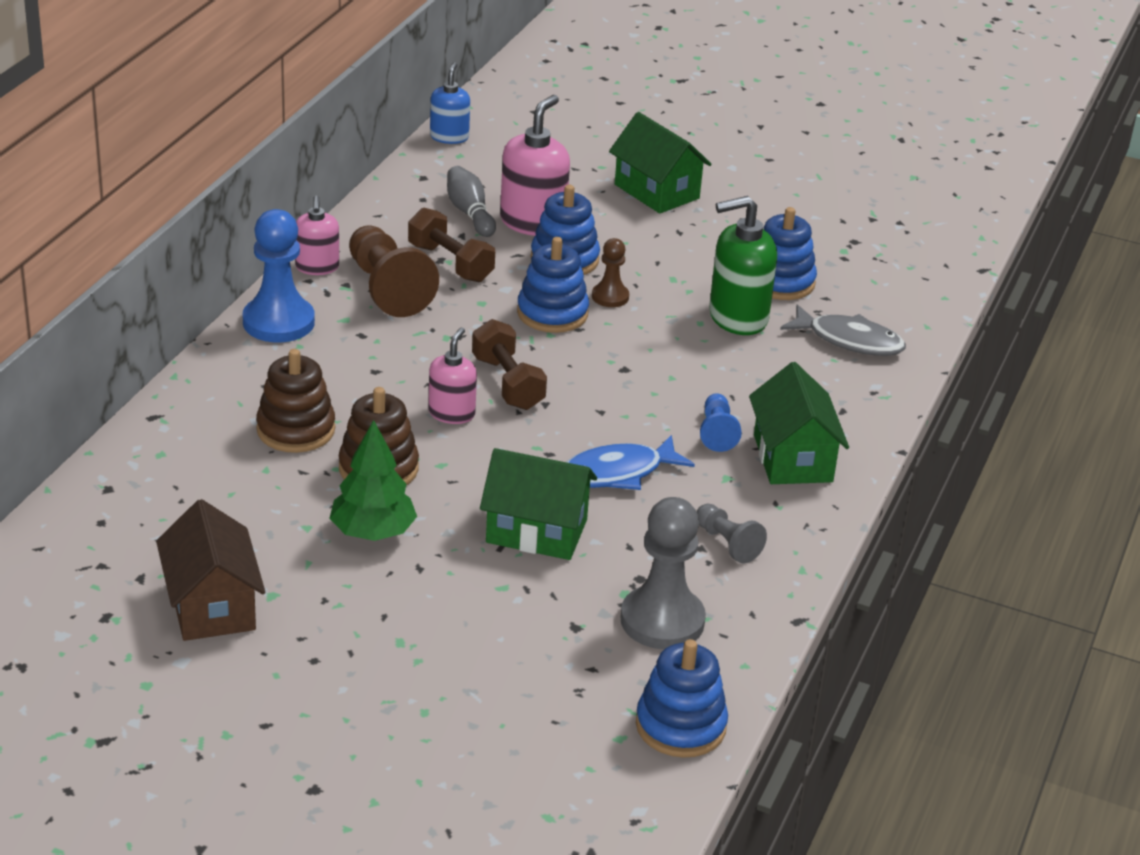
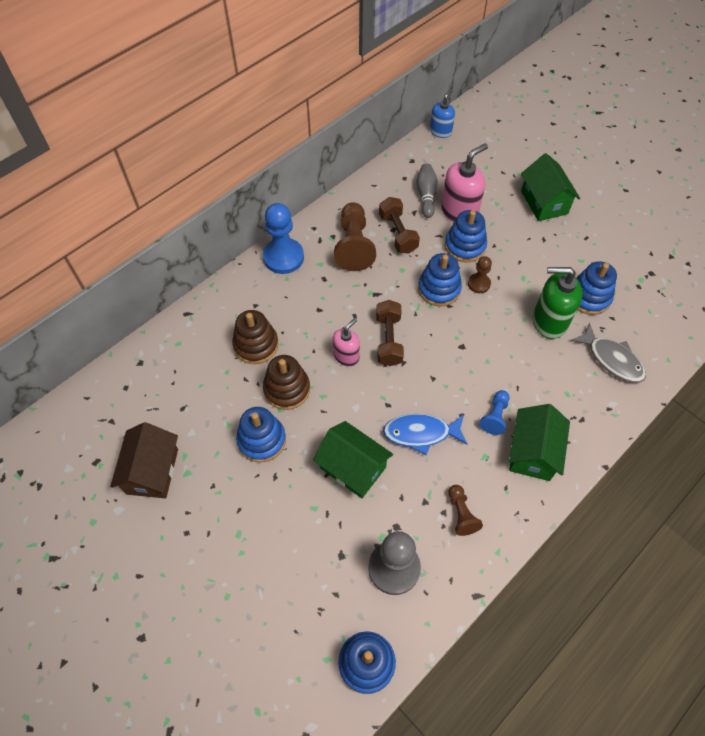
camera: 25 degrees right, 25 degrees up
(317, 267) = (322, 219): pink soap dispenser -> none
(373, 532) = (262, 440): green tree -> blue stacking toy
(727, 543) = (461, 514): grey pawn -> brown pawn

